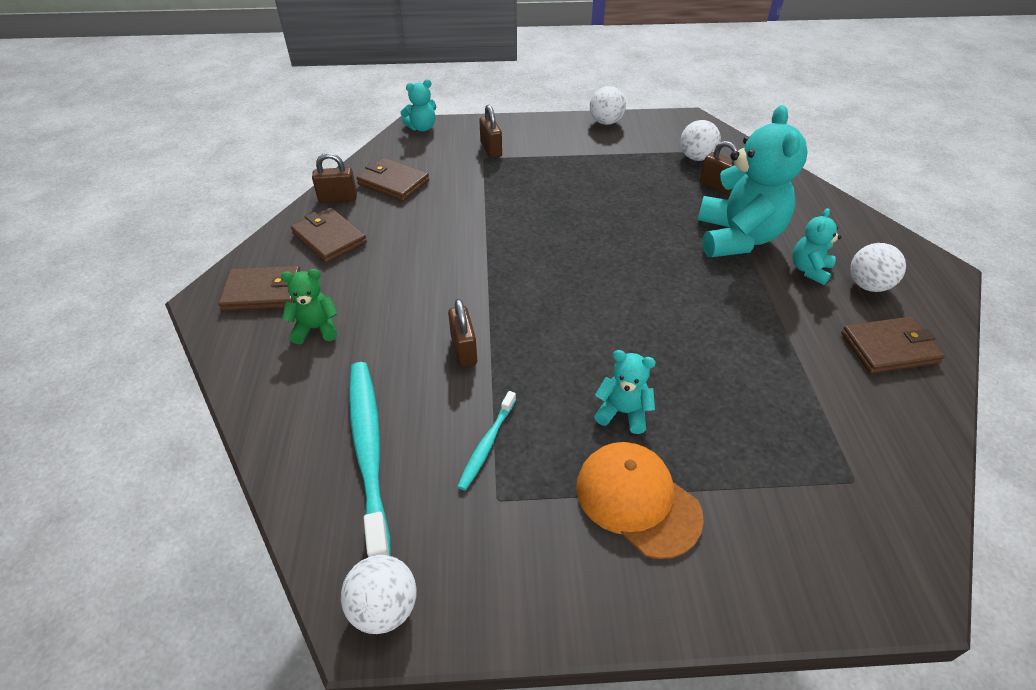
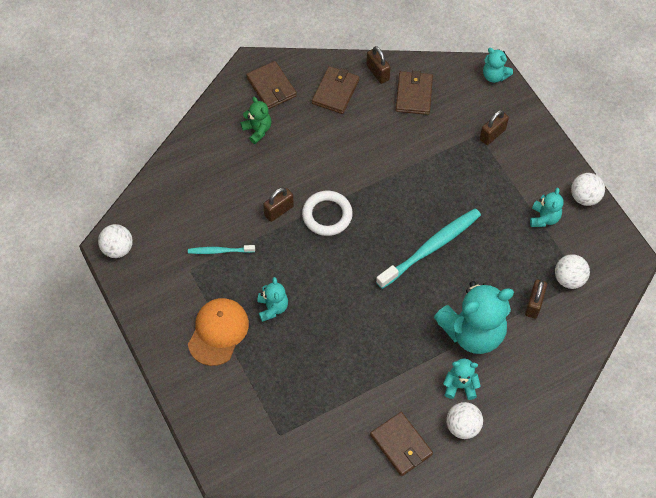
camera: 65 degrees right, 15 degrees up
(368, 450) = (191, 200): turquoise toothbrush -> turquoise toothbrush (431, 247)
(504, 304) = (327, 215): none -> white ring
(615, 150) = (544, 218): none -> turquoise teddy bear

